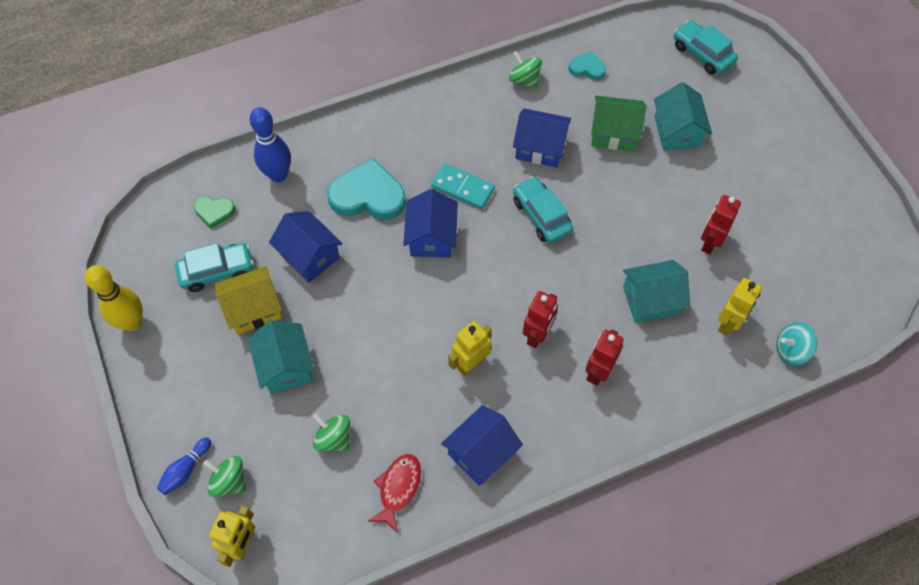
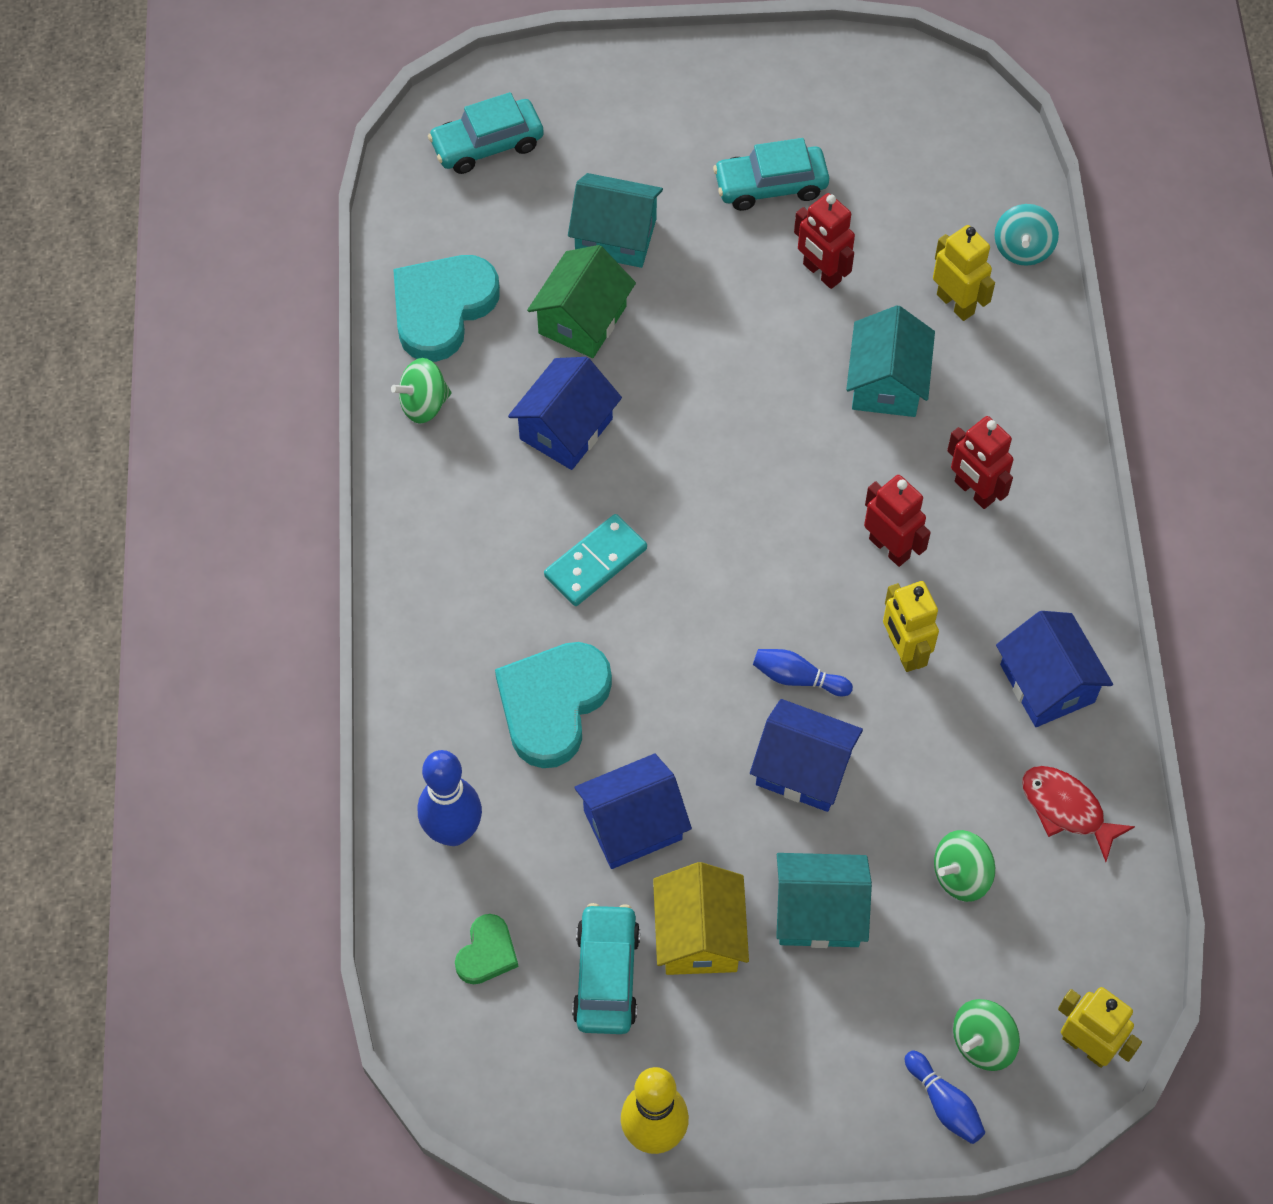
camera: 70 degrees left, 0 degrees up
(430, 311) = (797, 678): none -> blue bowling pin
(431, 237) = (668, 636): blue house -> blue house (803, 769)
(541, 215) = (690, 471): turquoise car -> turquoise car (770, 185)
(587, 68) = (442, 309): turquoise heart -> turquoise heart, size x1.94

